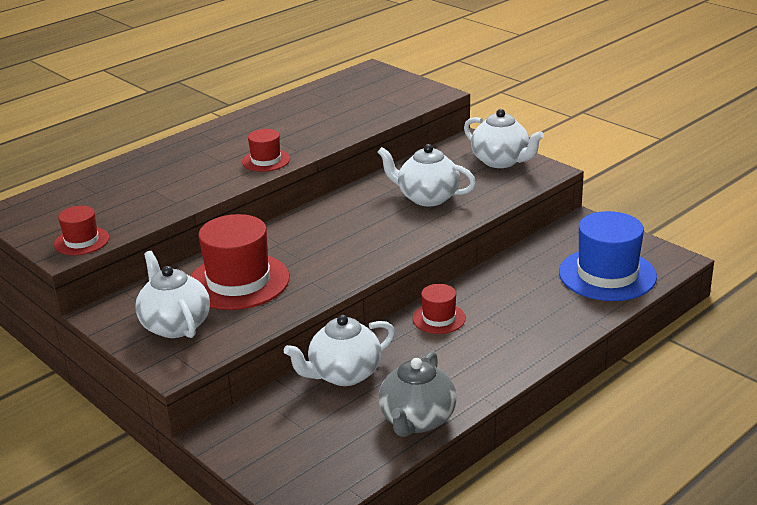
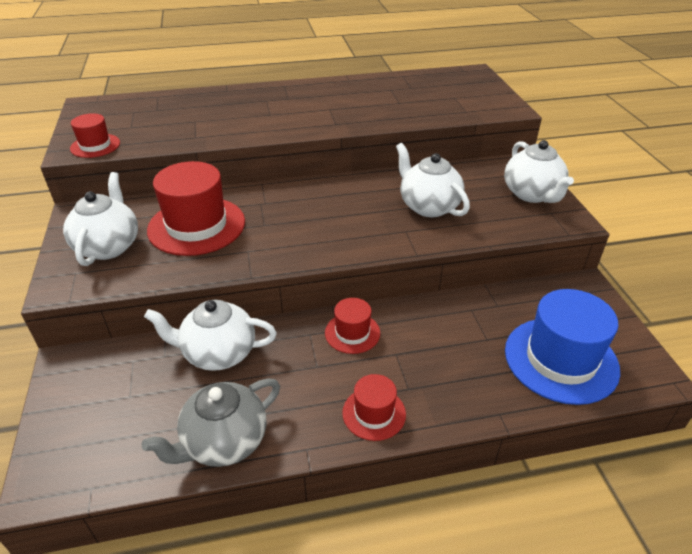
camera: 30 degrees right, 10 degrees up
(266, 160) = (302, 124): red hat -> red hat (374, 413)

